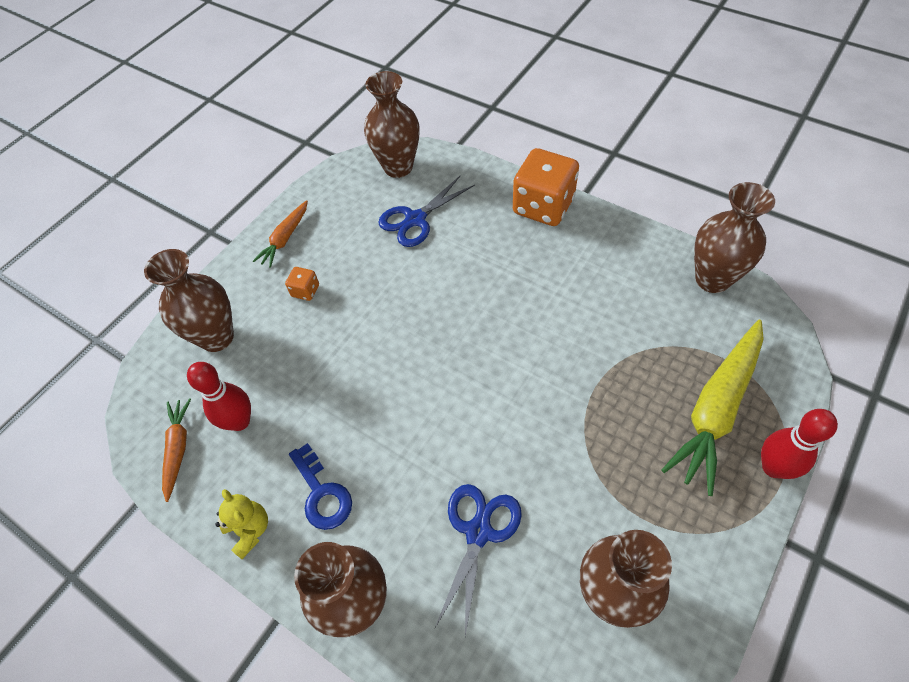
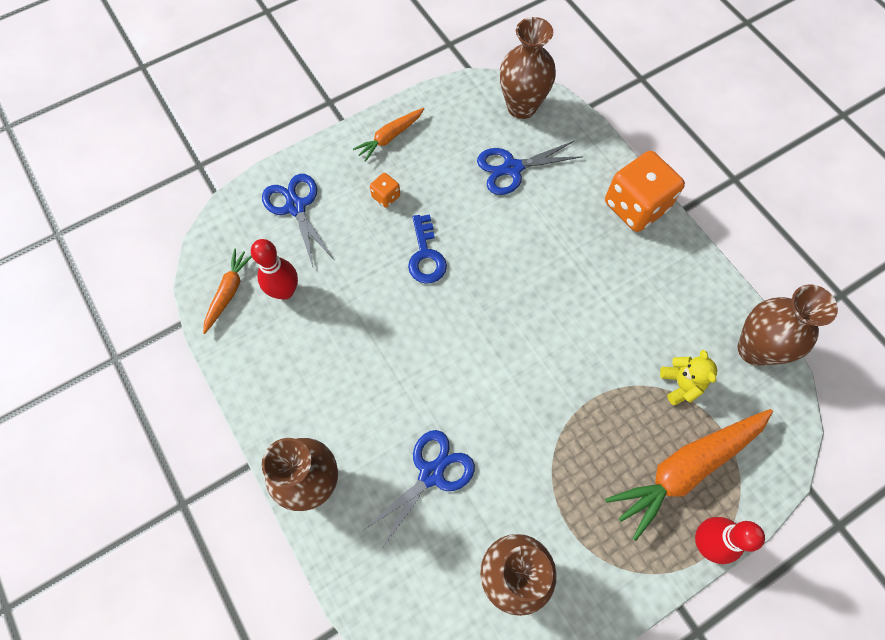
camera: 20 degrees right, 10 degrees up
(217, 337) = (296, 207): brown vase -> blue scissors
(250, 530) = (257, 385): yellow teddy bear -> yellow teddy bear (680, 384)
(322, 493) = (324, 383): blue key -> blue key (426, 255)
(716, 409) = (685, 469): yellow carrot -> orange carrot

